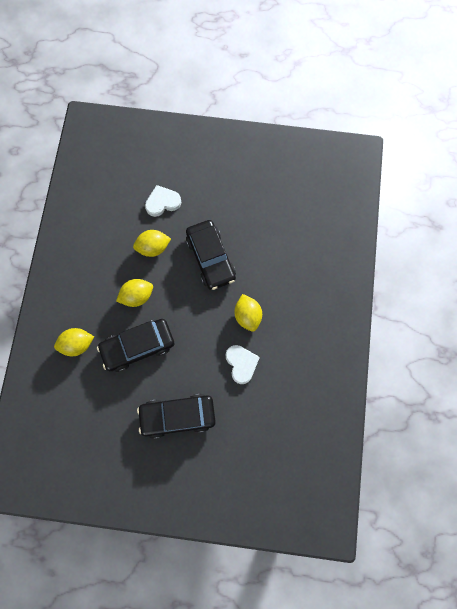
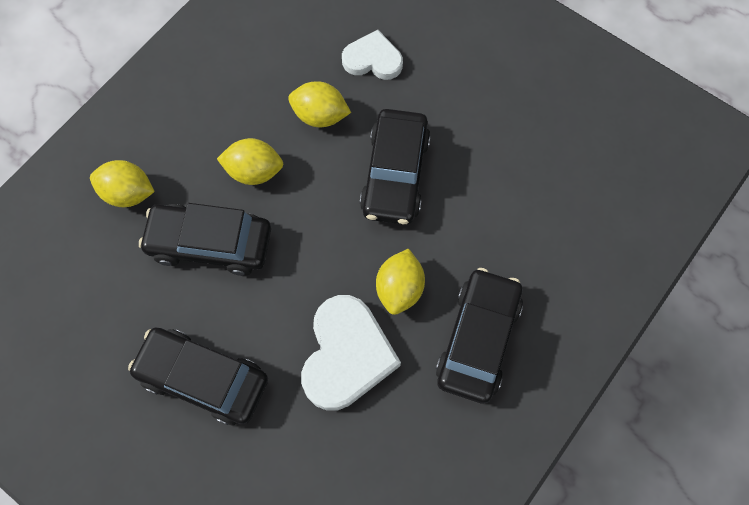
camera: 30 degrees right, 5 degrees down
(241, 364) = (346, 355): white heart -> white heart, size x1.63
(300, 320) = (478, 339): none -> black car

